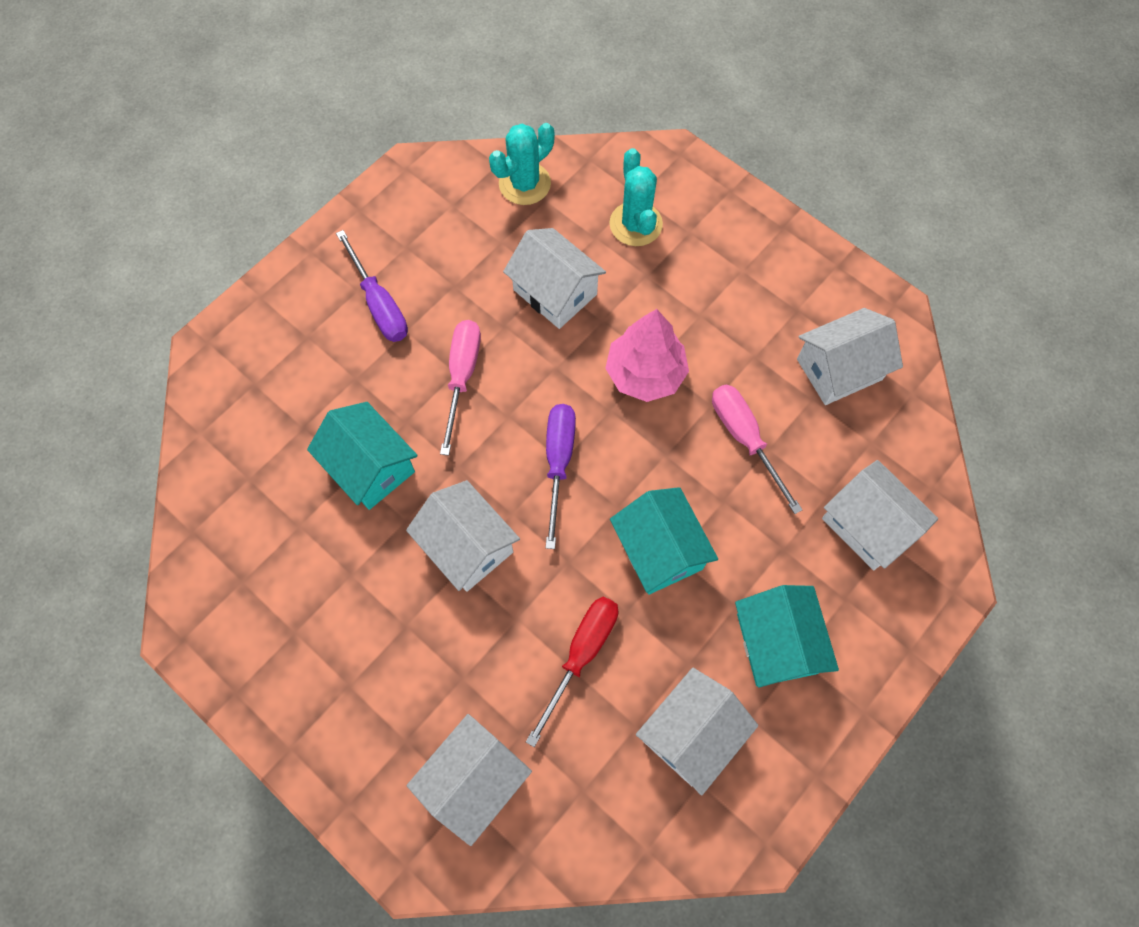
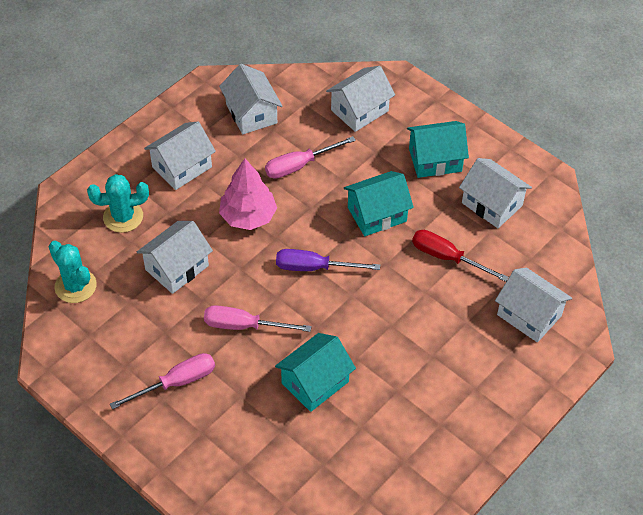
camera: 90 degrees left, 15 degrees down
(379, 304) = (176, 382): purple screwdriver -> pink screwdriver
(467, 546) = (375, 321): white house -> white house (182, 167)

